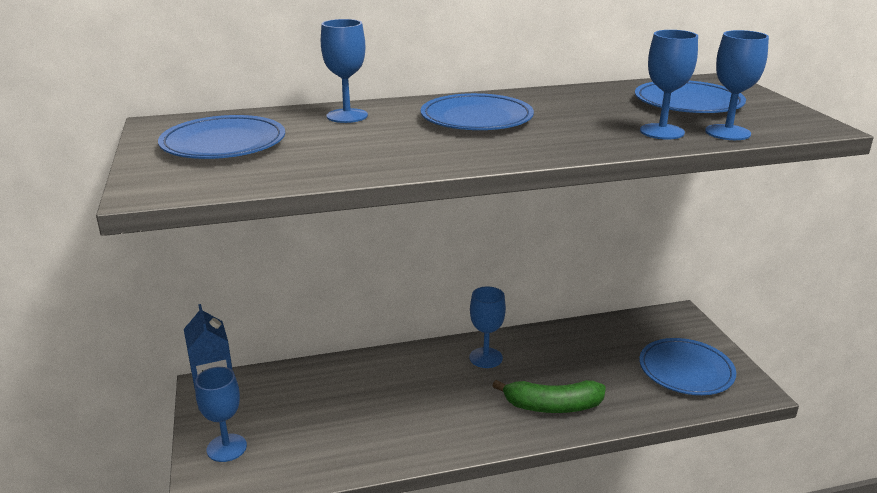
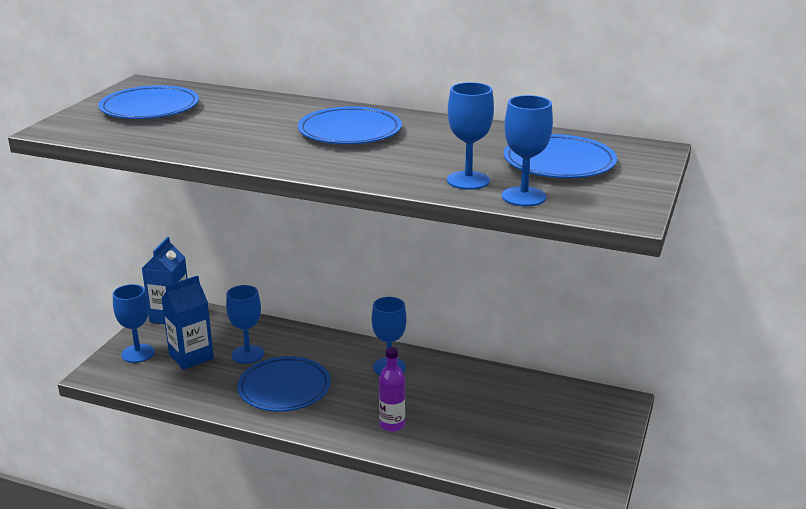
camera: 35 degrees right, 0 degrees up
(290, 426) = (191, 356): none -> blue carton
(347, 116) = (264, 106): blue goblet -> blue goblet (247, 354)
(552, 406) = (392, 425): green banana -> purple bottle
(686, 370) = (552, 449): blue plate -> blue plate (284, 388)

